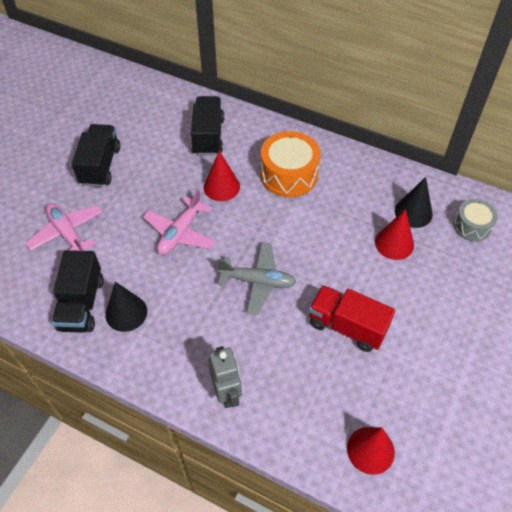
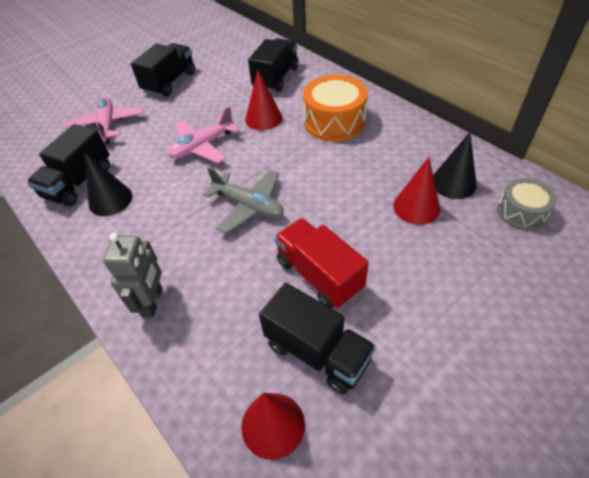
camera: 25 degrees right, 5 degrees down
(375, 387) = (317, 352): none -> black truck

